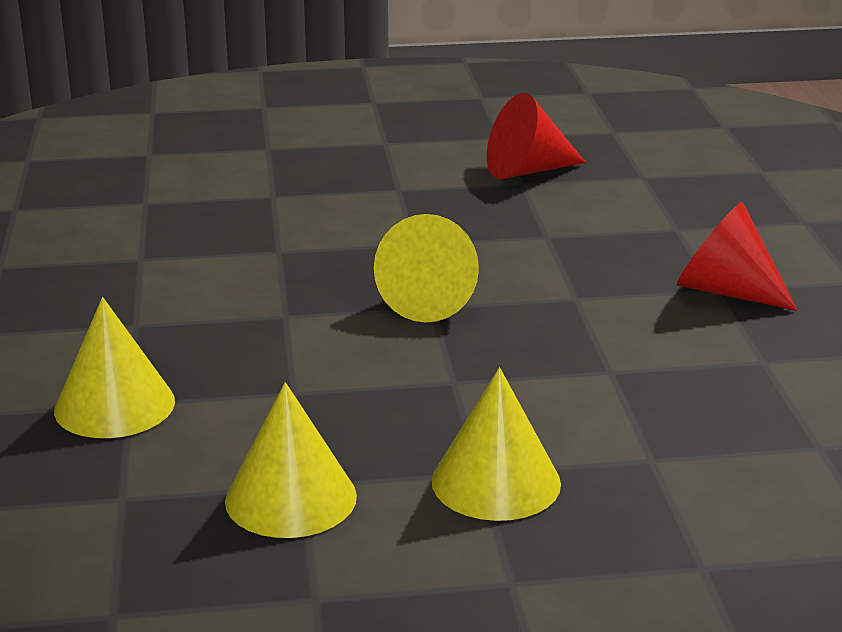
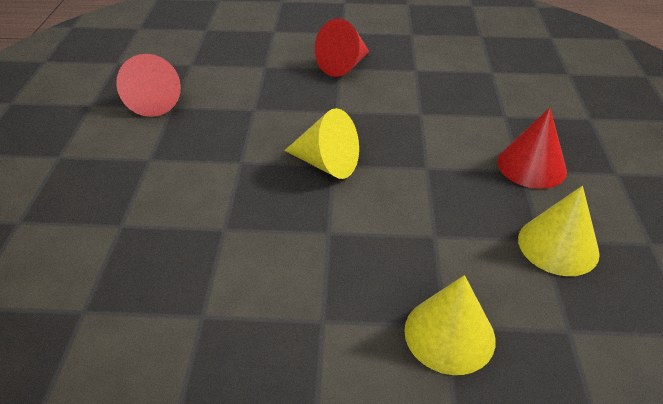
camera: 80 degrees left, 15 degrees up
(496, 482) = (531, 166): yellow cone -> red cone

